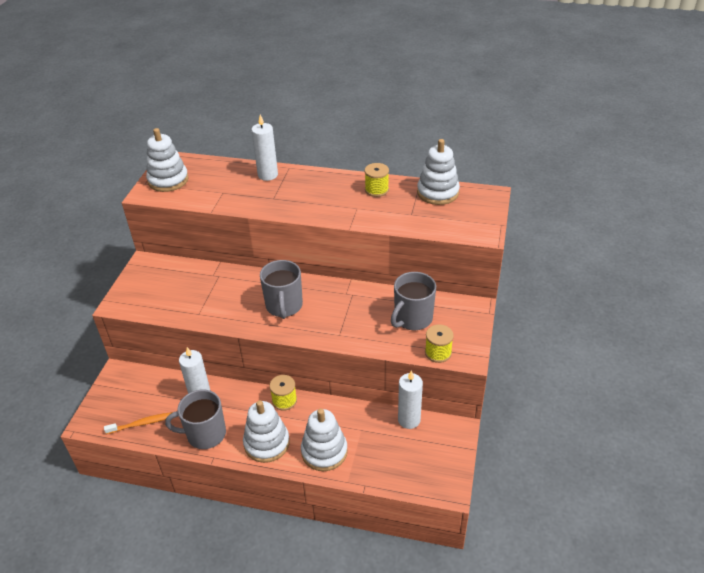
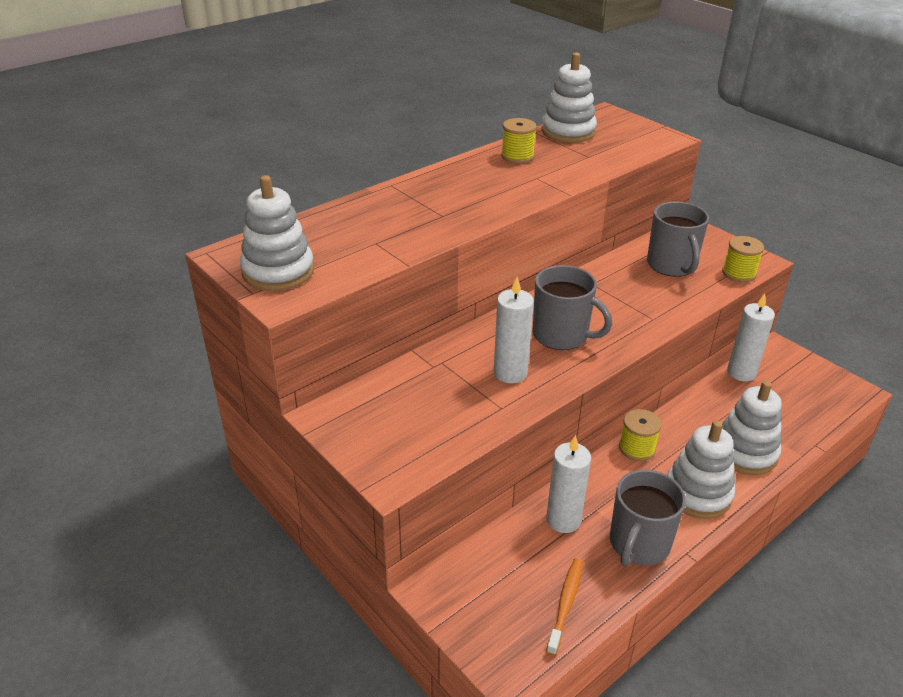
camera: 55 degrees left, 5 degrees down
(268, 175) = (386, 202): white candle -> white candle (510, 373)

